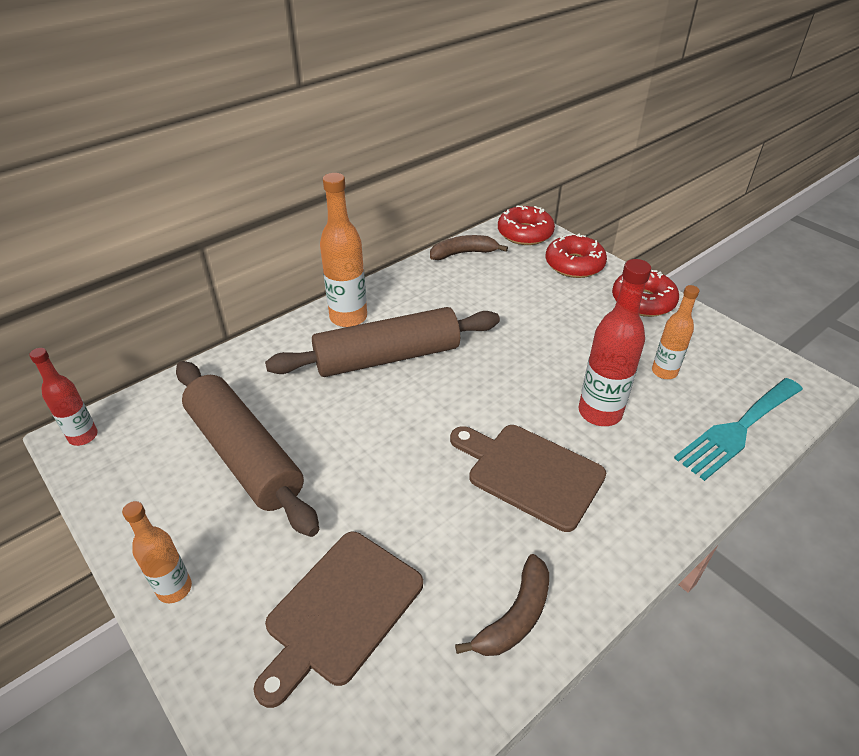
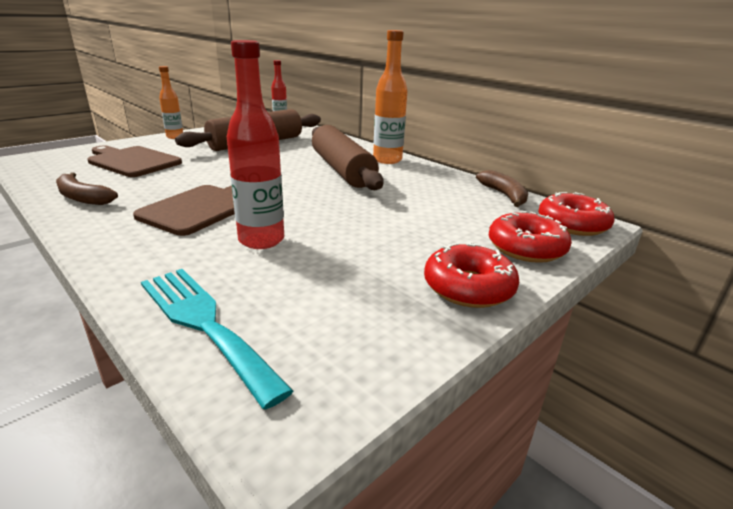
camera: 85 degrees right, 15 degrees down
(664, 372) = (321, 284): orange bottle -> none

